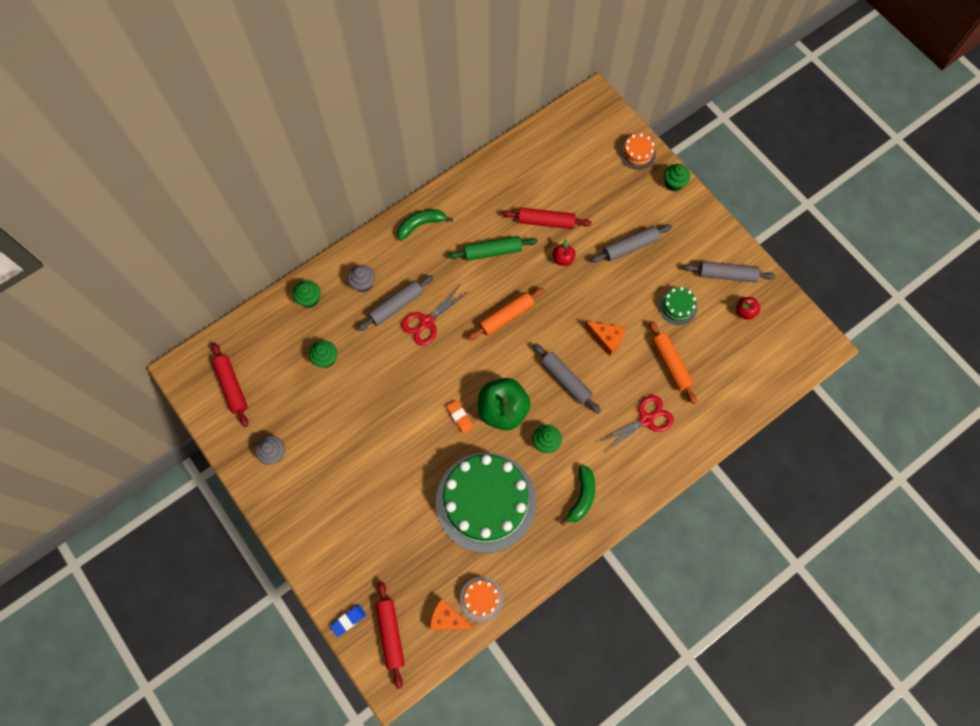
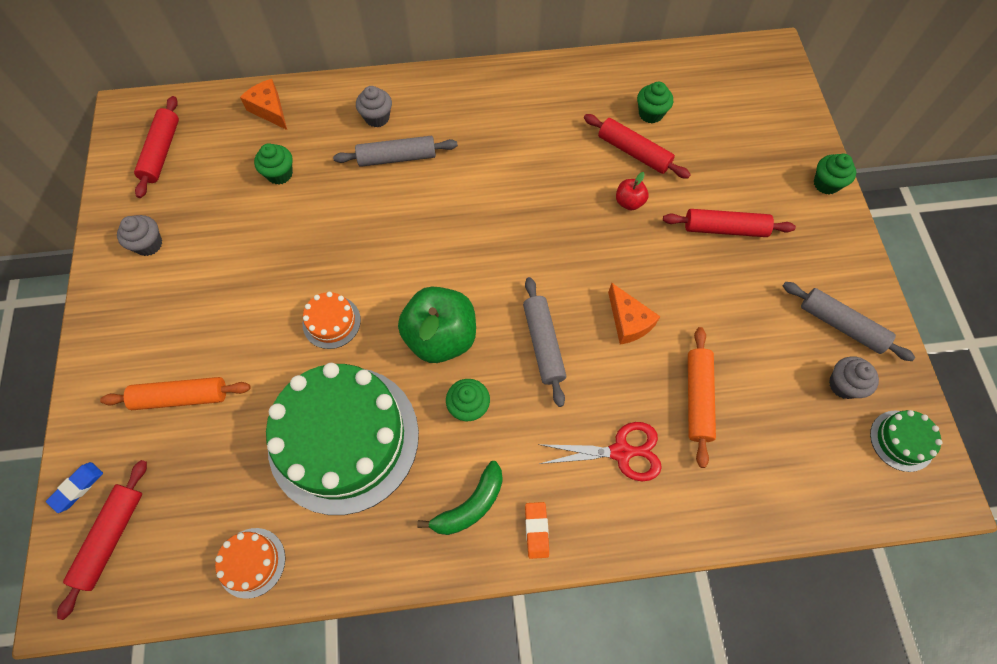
camera: 30 degrees right, 5 degrees down
(309, 299) = (308, 105): green cupcake -> green cupcake (650, 114)
(348, 620) = (77, 488): blue eraser -> blue eraser turned 45 degrees counterclockwise
(421, 225) = (483, 89): green banana -> none
(427, 322) = (419, 192): red scissors -> none
(448, 619) = (192, 563): orange cheese -> orange cheese (269, 110)
(460, 417) = (383, 318): orange eraser -> orange eraser (536, 530)
(492, 251) = (547, 154): green rolling pin -> none
(506, 316) = (517, 231): orange rolling pin -> orange rolling pin (181, 397)
(630, 247) = (725, 229): grey rolling pin -> red rolling pin
(637, 153) = (796, 130): orange cake -> orange cake (331, 322)
(677, 306) = (748, 330): green cake -> green cake (902, 440)
(745, 311) = (843, 385): red apple -> grey cupcake

